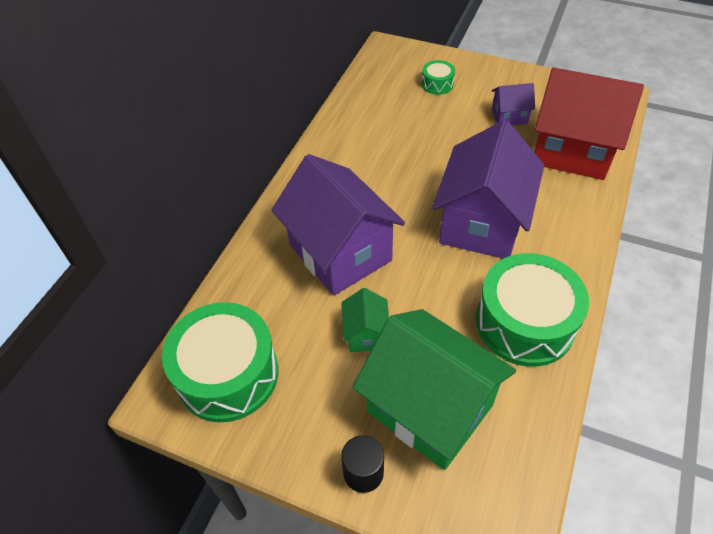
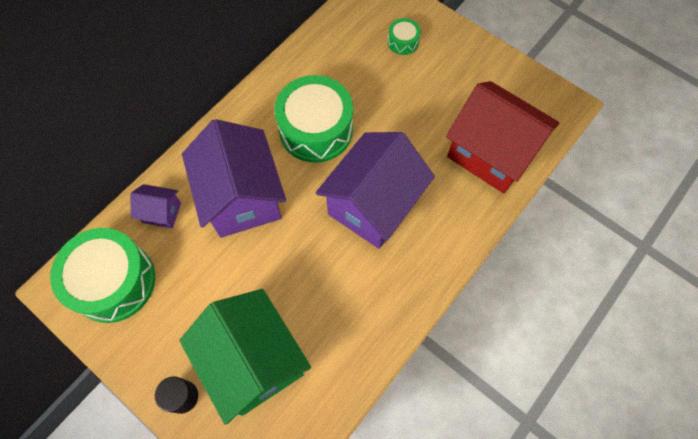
camera: 15 degrees right, 15 degrees up
(366, 334) = (232, 281): green house -> none
(509, 116) = (452, 98): purple house -> purple house (162, 212)
(524, 323) = (363, 312): green drum -> green drum (316, 129)

